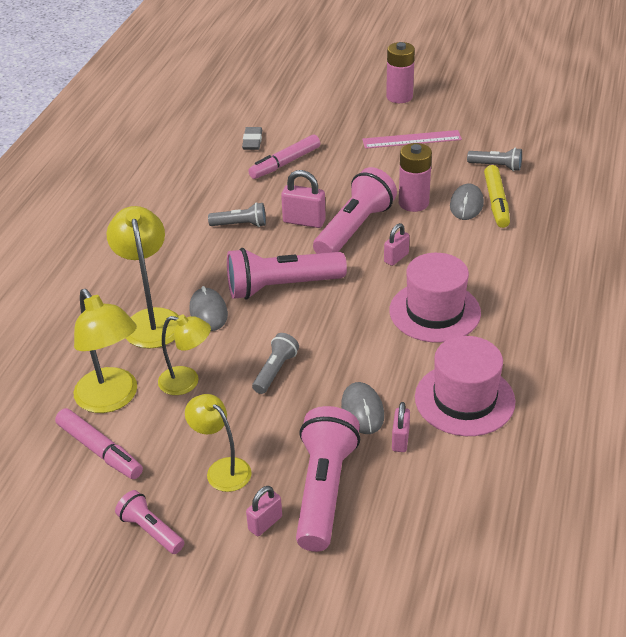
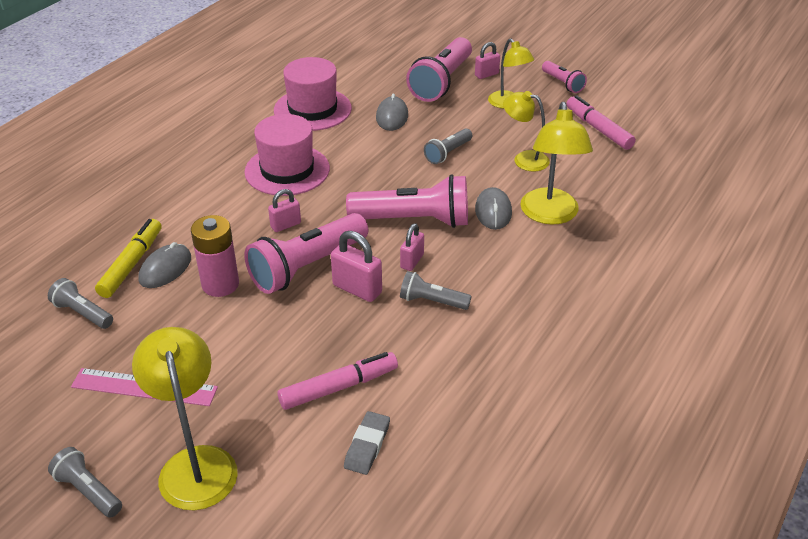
camera: 165 degrees left, 0 degrees up
(112, 399) = (589, 159): yellow lamp -> yellow lamp (195, 463)
(399, 97) = (88, 491): pink battery -> grey flashlight
(400, 440) = (375, 96): pink padlock -> pink padlock (412, 261)

